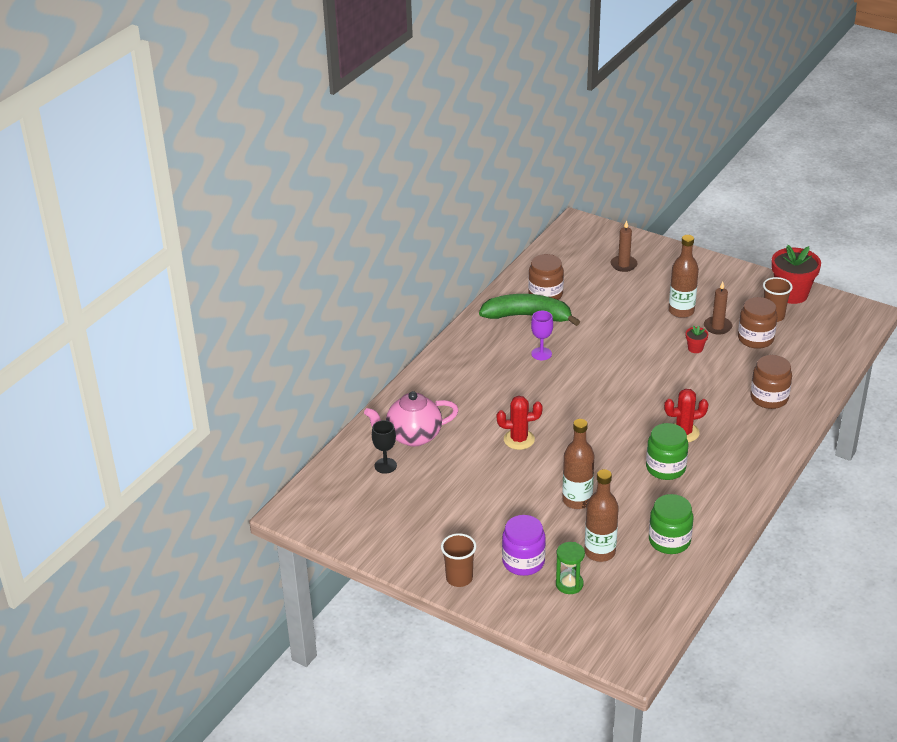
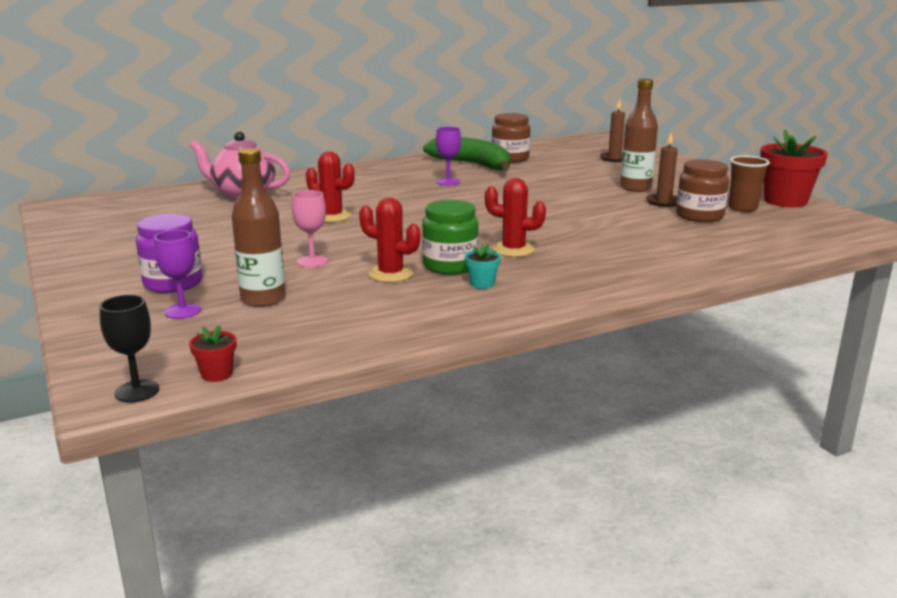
camera: 30 degrees right, 15 degrees down
(385, 465) = (186, 203): black goblet -> black goblet (137, 391)
(459, 578) = (91, 275): brown cup -> none
(569, 584) = (183, 311): green hourglass -> purple goblet
(577, 500) = (312, 261): brown bottle -> pink goblet
(641, 493) = (390, 274): none -> red cactus
(669, 541) = (357, 314): green jar -> none
(695, 348) = (616, 208): red flower pot -> red flower pot (217, 374)
(704, 479) = (482, 284): none -> turquoise flower pot
(769, 398) = (658, 252): brown jar -> none

